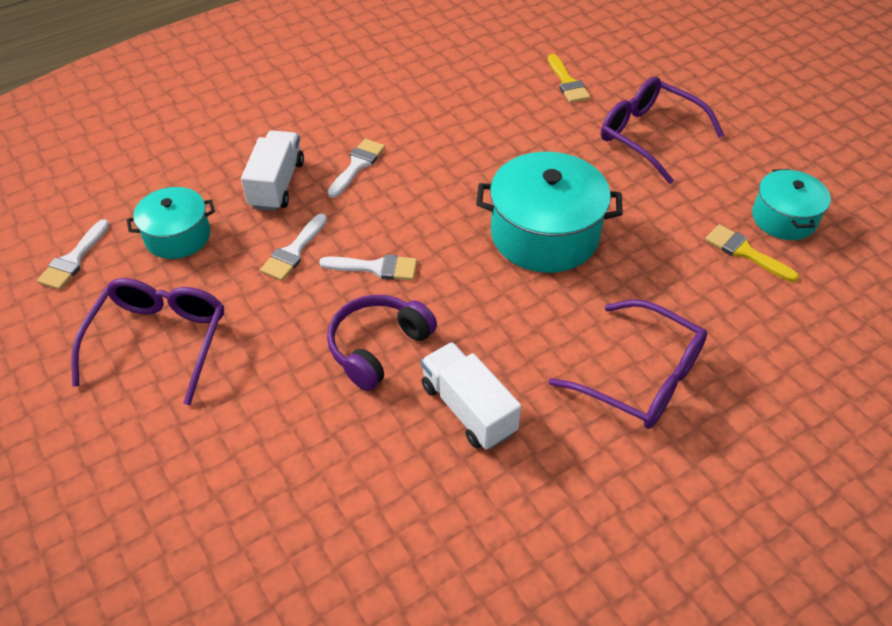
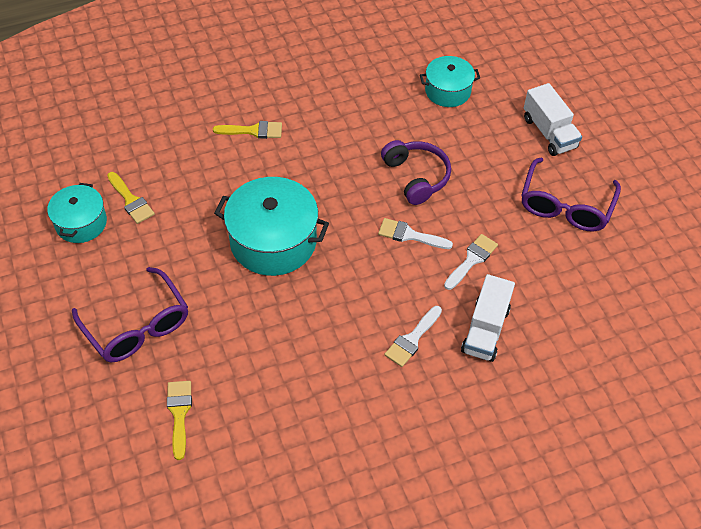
camera: 170 degrees left, 5 degrees up
(74, 259) = (645, 282): white brush -> none
(178, 236) = (565, 290): turquoise pot -> turquoise pot (447, 91)
(378, 347) = (416, 177): purple headphones -> purple headphones turned 75 degrees counterclockwise
(468, 409) = (366, 131): white truck -> white truck (549, 133)
(641, 377) = (253, 131): purple glasses -> yellow brush

